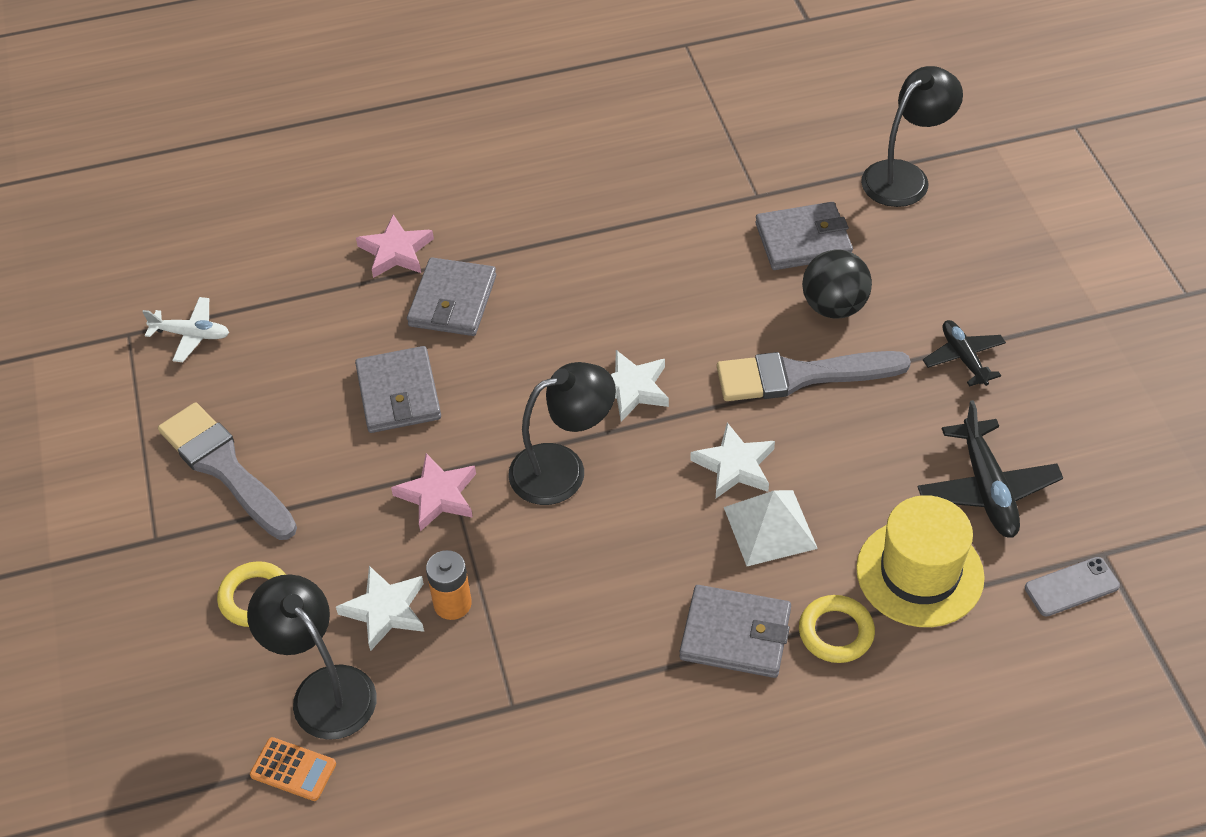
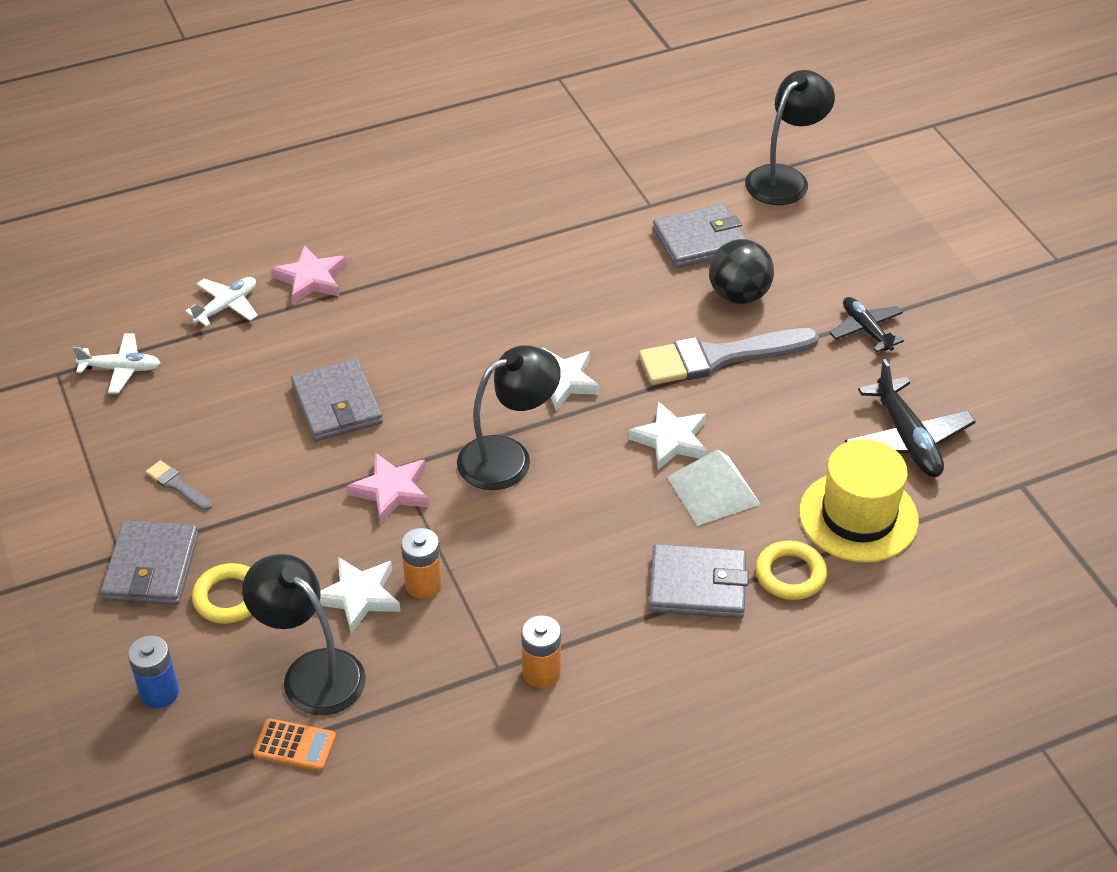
camera: 10 degrees left, 5 degrees down
(169, 695) = (159, 692): none -> blue battery
(225, 468) = (177, 485): grey brush -> grey brush, size x0.43
(306, 275) = (226, 306): none -> white plane
(453, 301) = (375, 318): grey wallet -> grey wallet (151, 567)
(556, 716) = (541, 672): none -> orange battery
(1071, 587) = (998, 515): grey phone -> none

